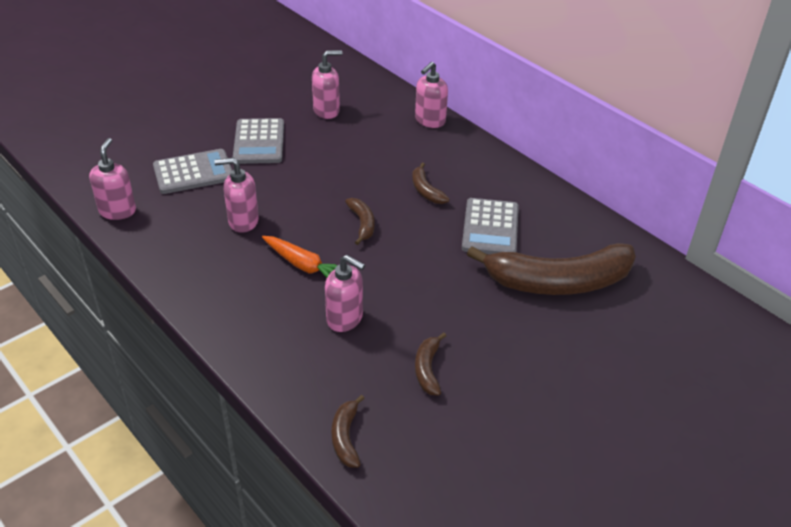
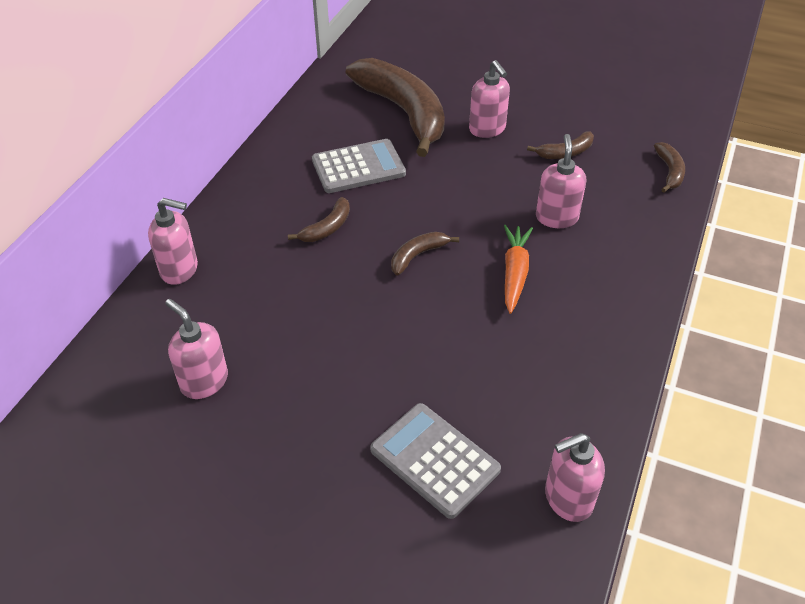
camera: 115 degrees left, 5 degrees up
(243, 221) = (488, 356): pink soap dispenser -> pink soap dispenser (487, 129)
(259, 142) = (322, 422): grey calculator -> none
(346, 437) = (669, 172): brown banana -> brown banana turned 60 degrees counterclockwise

